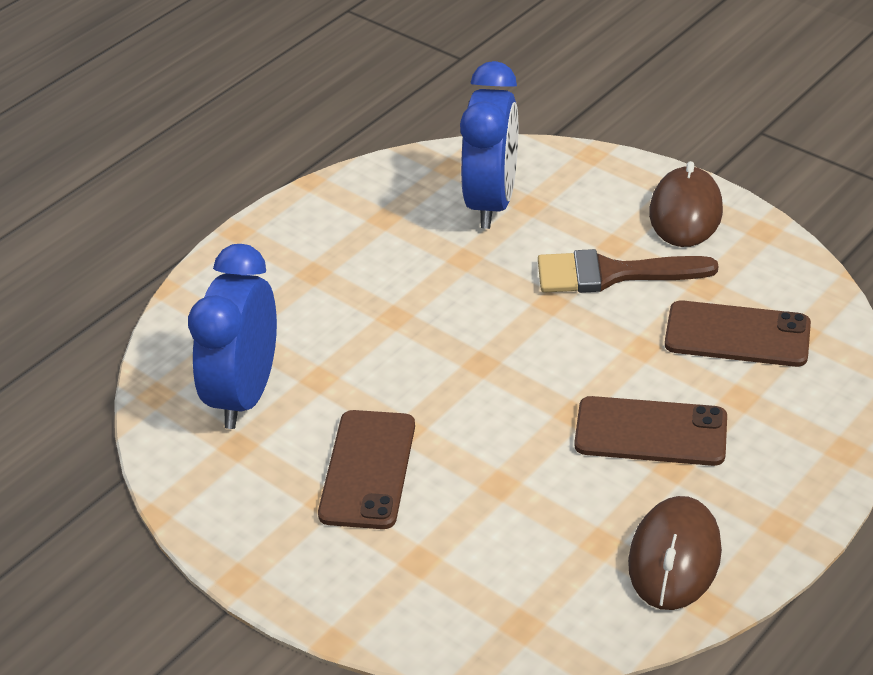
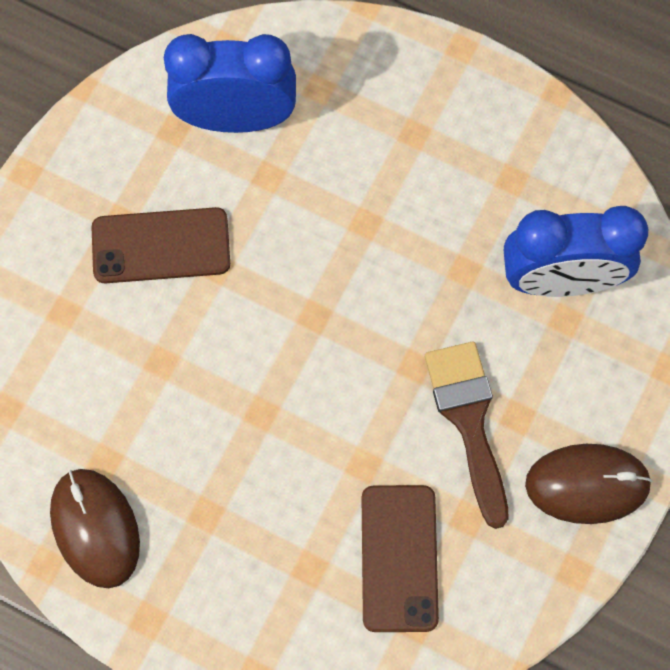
camera: 75 degrees right, 30 degrees up
(651, 432) = (247, 488): brown phone -> none
(674, 557) = (95, 528): brown mouse -> brown mouse turned 60 degrees clockwise

